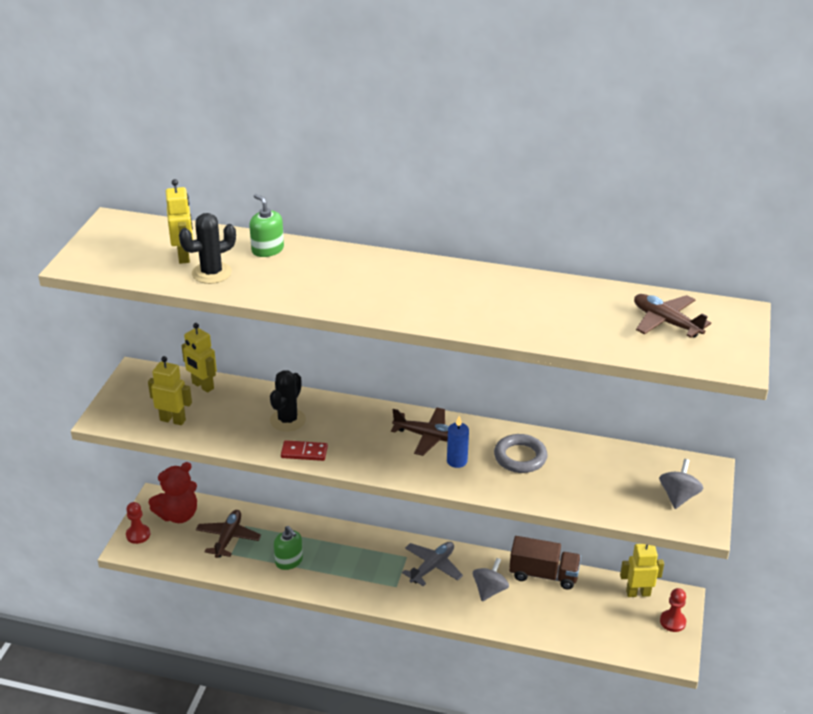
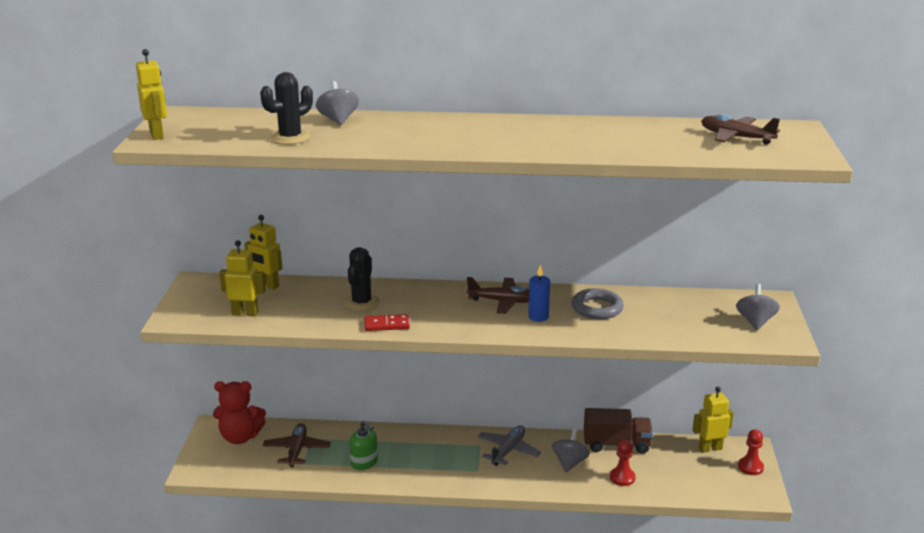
camera: 10 degrees left, 10 degrees down
(138, 535) = (202, 458): red pawn -> red pawn (622, 477)
(178, 515) = (240, 437): red teddy bear -> red teddy bear turned 45 degrees clockwise
(184, 256) = (257, 129): yellow robot -> yellow robot (157, 135)
(267, 250) = (338, 120): green soap dispenser -> grey spinning top

